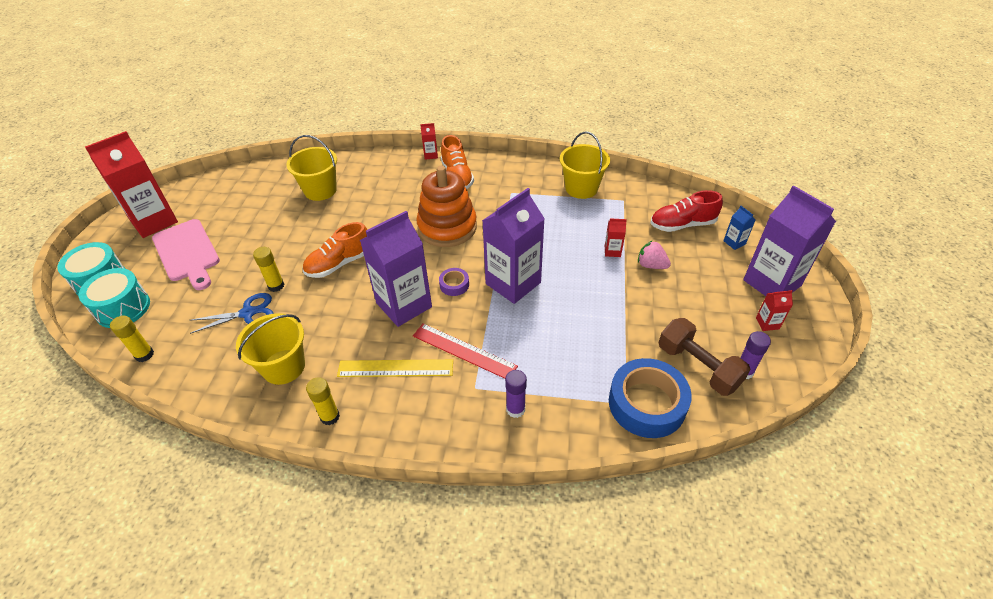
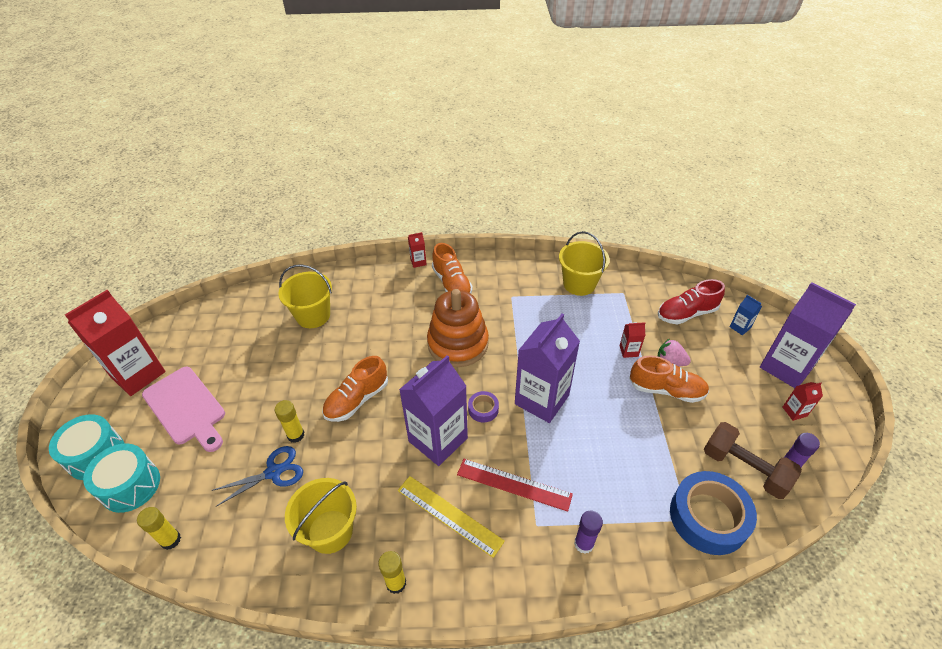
camera: 10 degrees left, 0 degrees up
(395, 368) = (449, 515): yellow ruler -> yellow ruler turned 45 degrees clockwise
(640, 289) = (666, 390): none -> orange shoe

